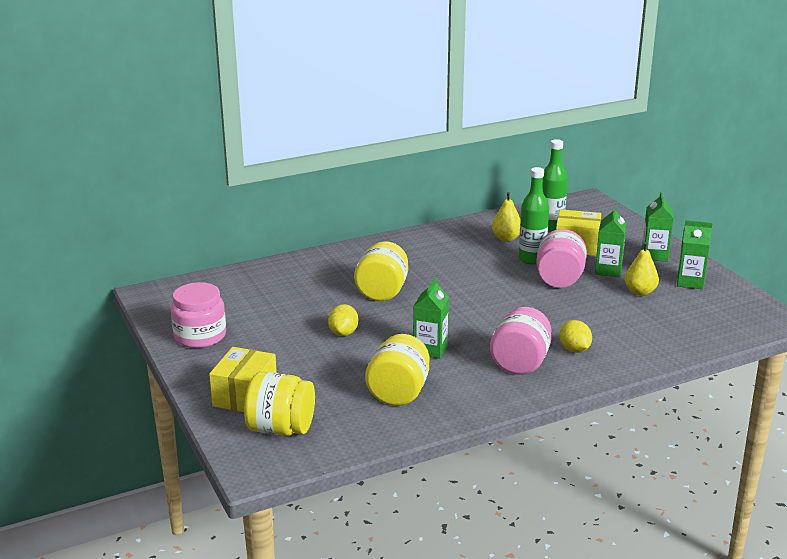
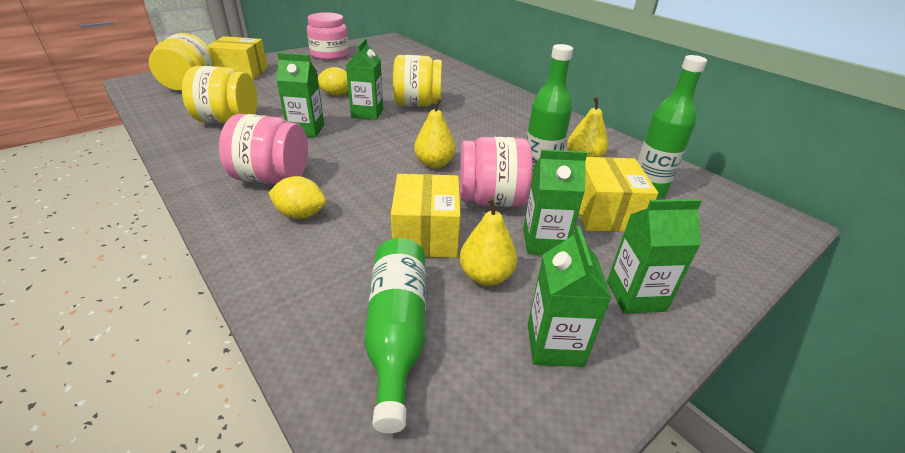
camera: 75 degrees right, 10 degrees up
(398, 318) = (367, 113): none -> green carton
(505, 294) = (434, 163): none -> yellow pear
(574, 349) = (301, 214): yellow lemon -> yellow lemon turned 45 degrees clockwise
(599, 306) = (426, 234): none -> yellow box
(684, 321) = (397, 331): none -> green bottle

